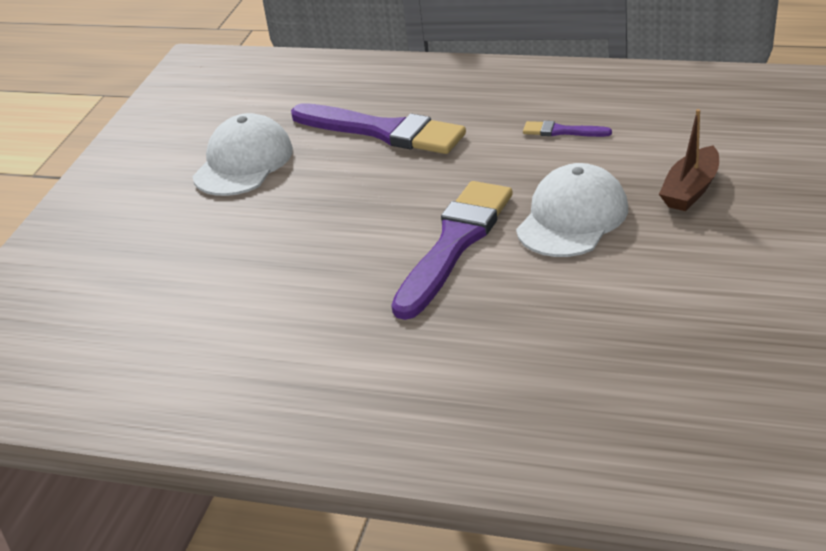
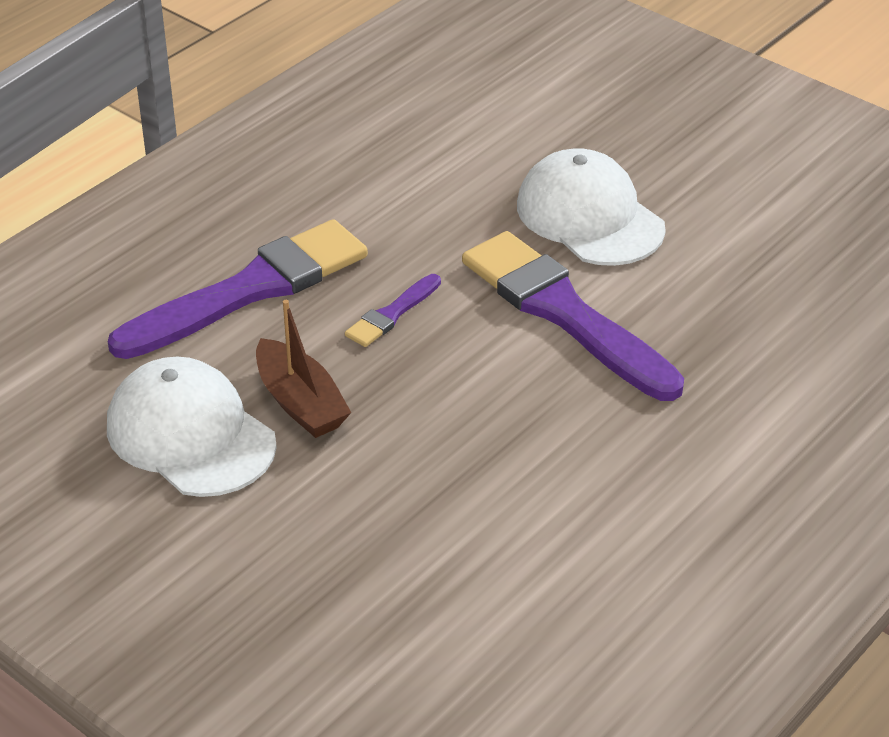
camera: 70 degrees left, 5 degrees up
(562, 131) = (405, 162): purple brush -> purple brush (392, 314)
(691, 190) = (608, 127): brown boat -> brown boat (300, 403)

